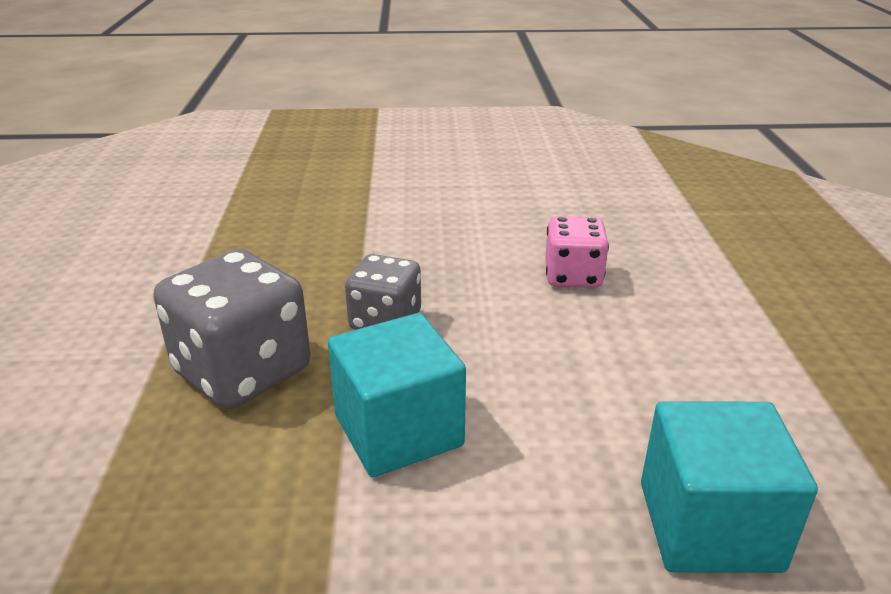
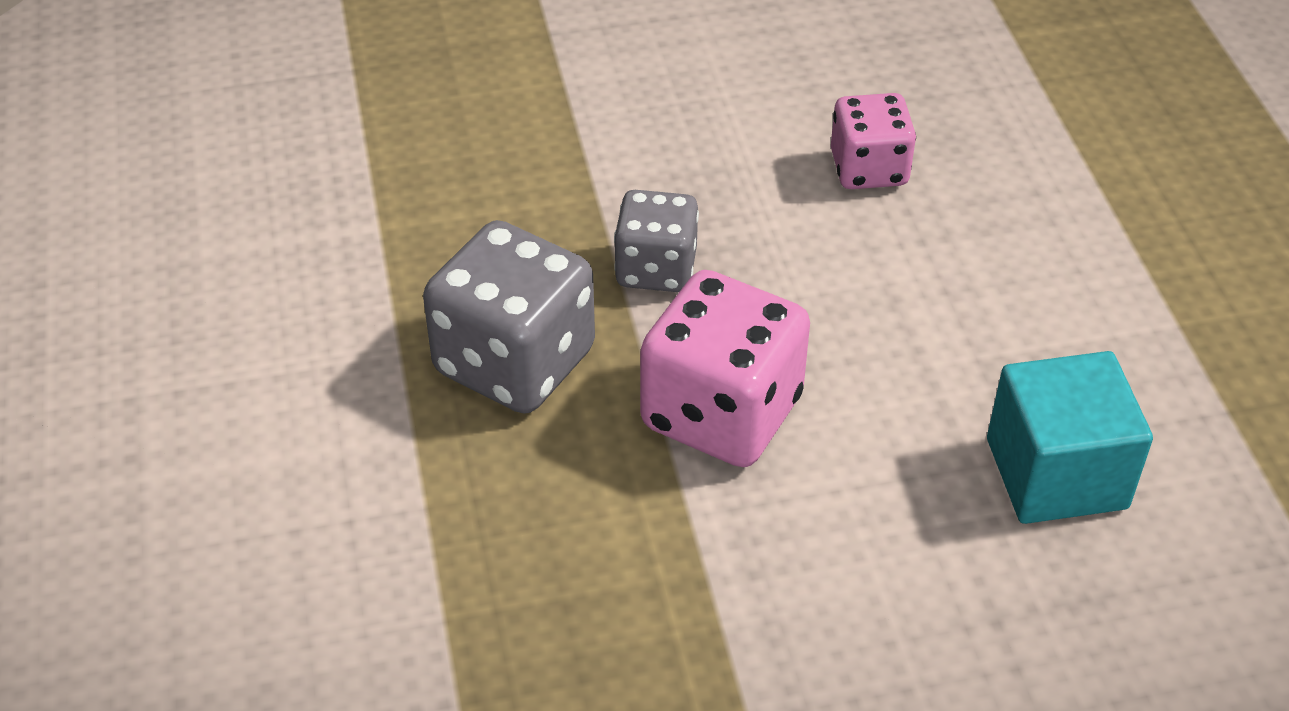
camera: 10 degrees left, 15 degrees up
(398, 431) = (721, 413): turquoise cube -> pink dice

